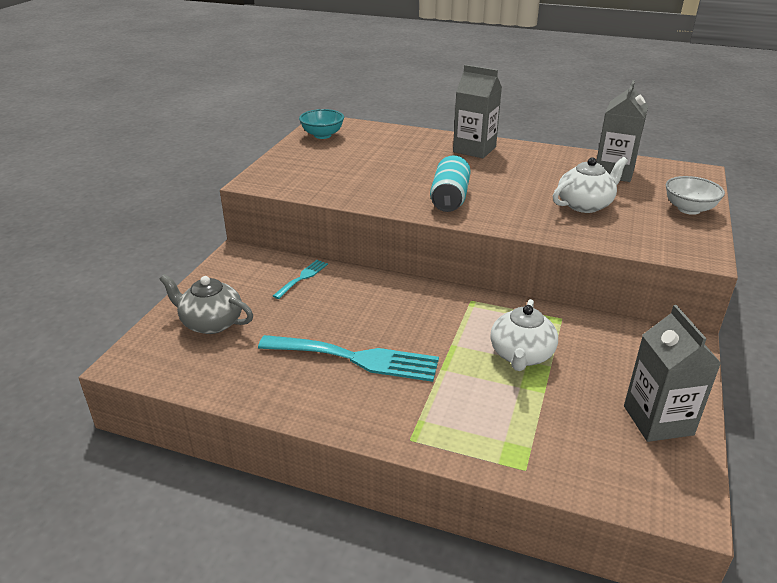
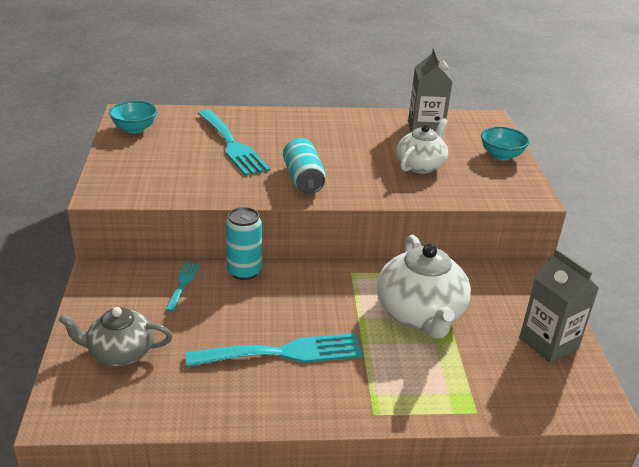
camera: 25 degrees left, 0 degrees up
(365, 278) = (244, 271): none -> turquoise can
(401, 159) = (232, 145): none -> turquoise fork
(474, 149) = (293, 123): grey carton -> none
(521, 355) = (420, 314): white teapot -> white teapot, size x1.55
(689, 209) = (501, 155): white bowl -> turquoise bowl

